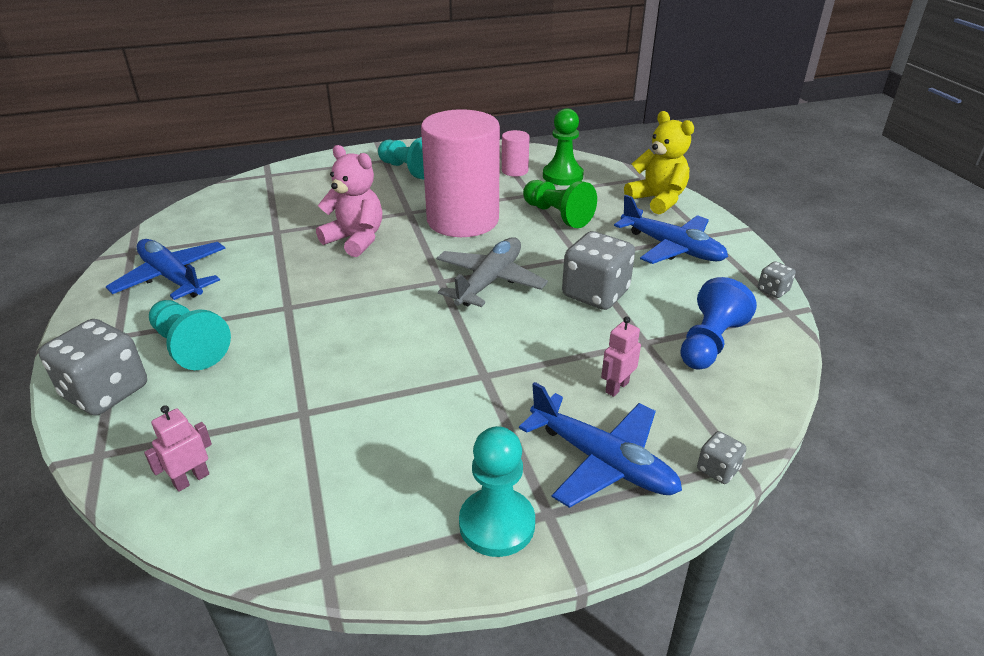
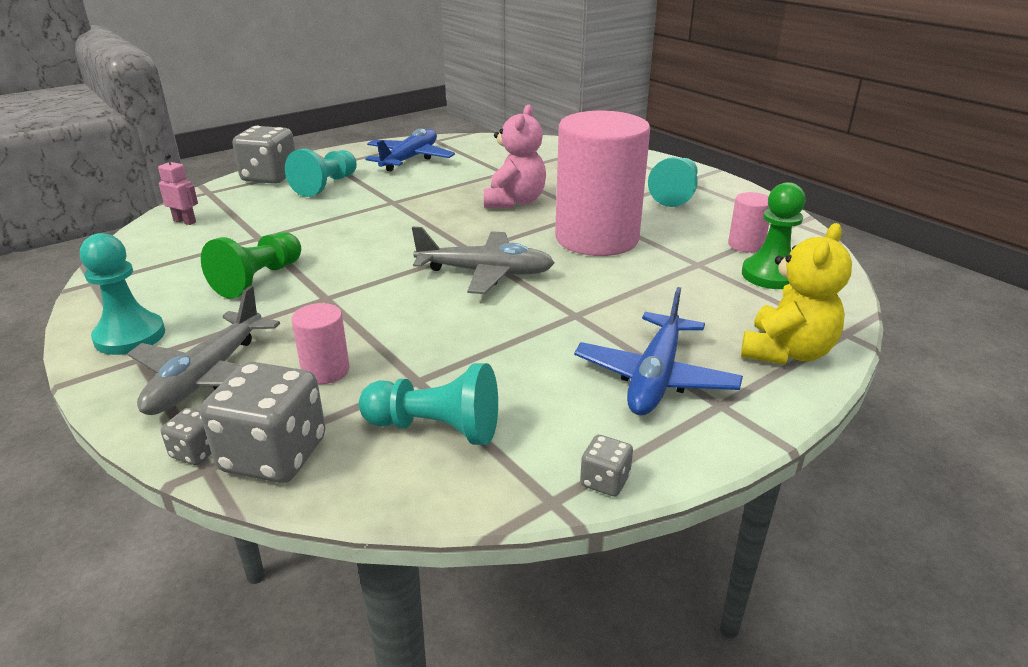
camera: 70 degrees right, 5 degrees down
(557, 215) = (662, 287): green pawn -> green pawn (258, 279)
(595, 293) = (500, 335): grey dice -> grey dice (274, 455)
(602, 461) = (207, 377): blue plane -> grey plane
(616, 387) = (325, 371): pink robot -> pink cylinder
(709, 343) = (436, 428): blue pawn -> turquoise pawn

